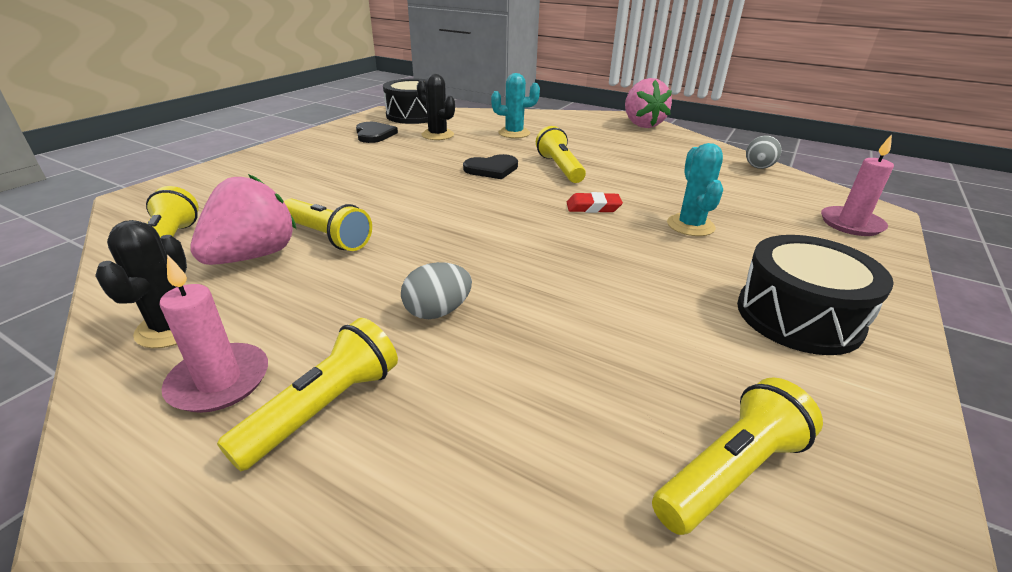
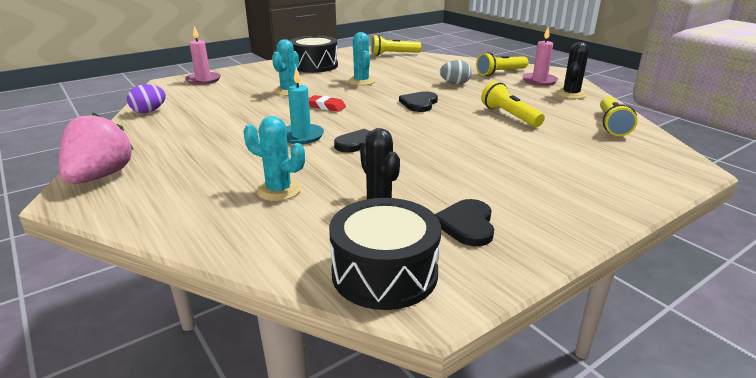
camera: 155 degrees left, 5 degrees down
(253, 256) = (551, 113): pink strawberry -> none
(474, 237) = (419, 103): none -> black heart
(560, 168) = (301, 136): yellow flashlight -> turquoise candle
(623, 276) = (361, 81): none -> turquoise cactus
(758, 168) = (149, 111): grey egg -> purple egg

